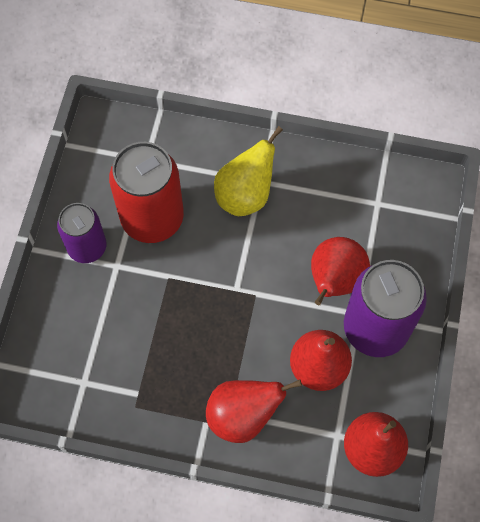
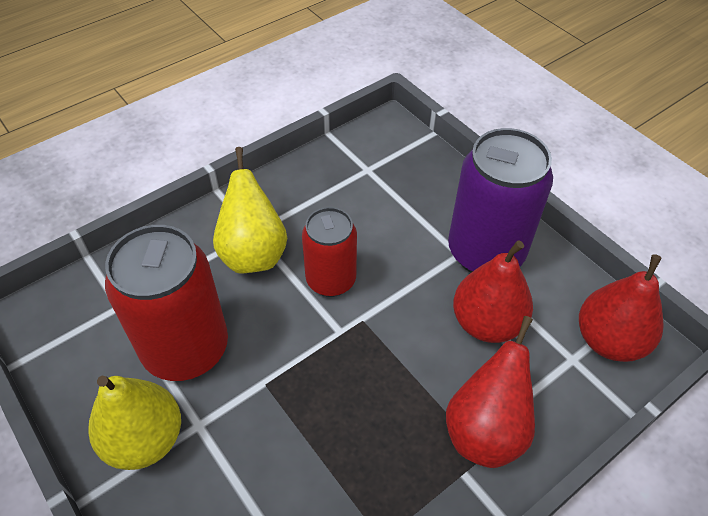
camera: 50 degrees left, 15 degrees down
(87, 247) = (144, 439): purple can -> yellow pear
(267, 254) = (331, 280): none -> red can
(334, 281) = (410, 249): red pear -> none

